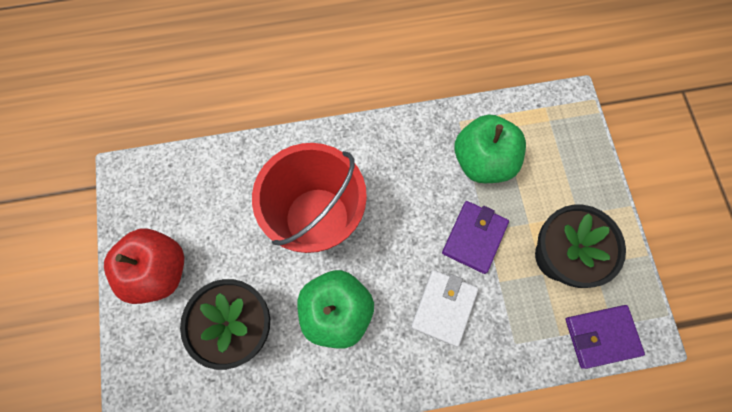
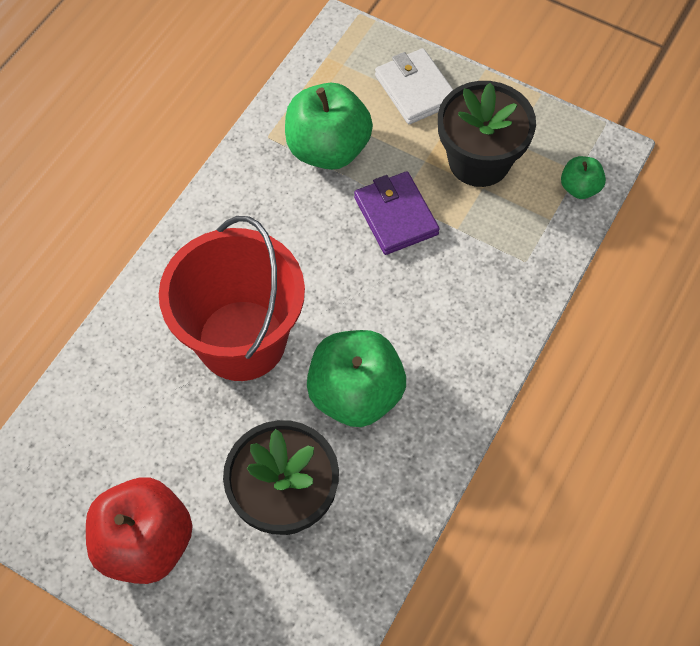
camera: 50 degrees left, 10 degrees down
(444, 308) = (439, 295): white wallet -> white wallet (415, 89)
(601, 336) = (579, 188): purple wallet -> green apple

